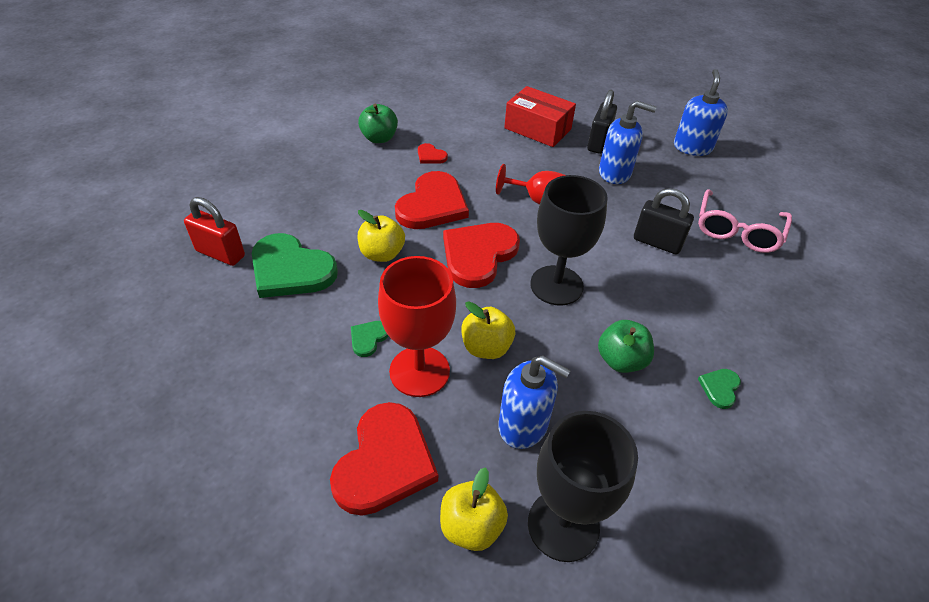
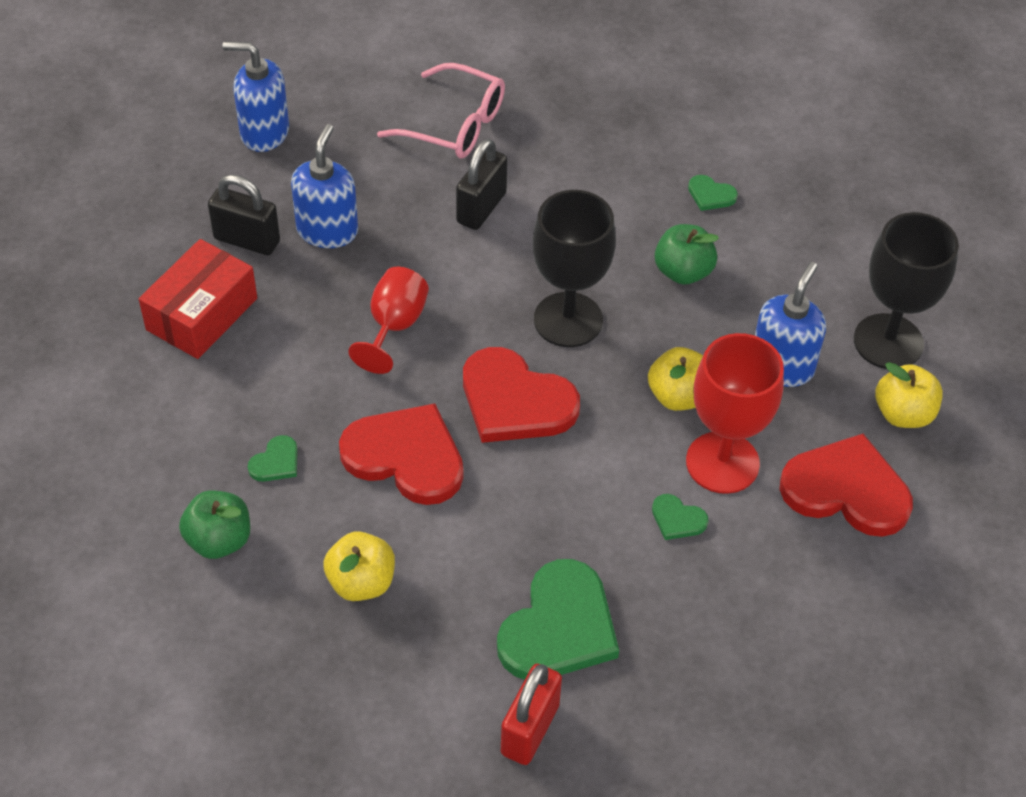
camera: 90 degrees left, 5 degrees up
(382, 254) = (519, 515): yellow apple -> yellow apple (361, 582)
(431, 156) = (276, 462): red heart -> green heart

